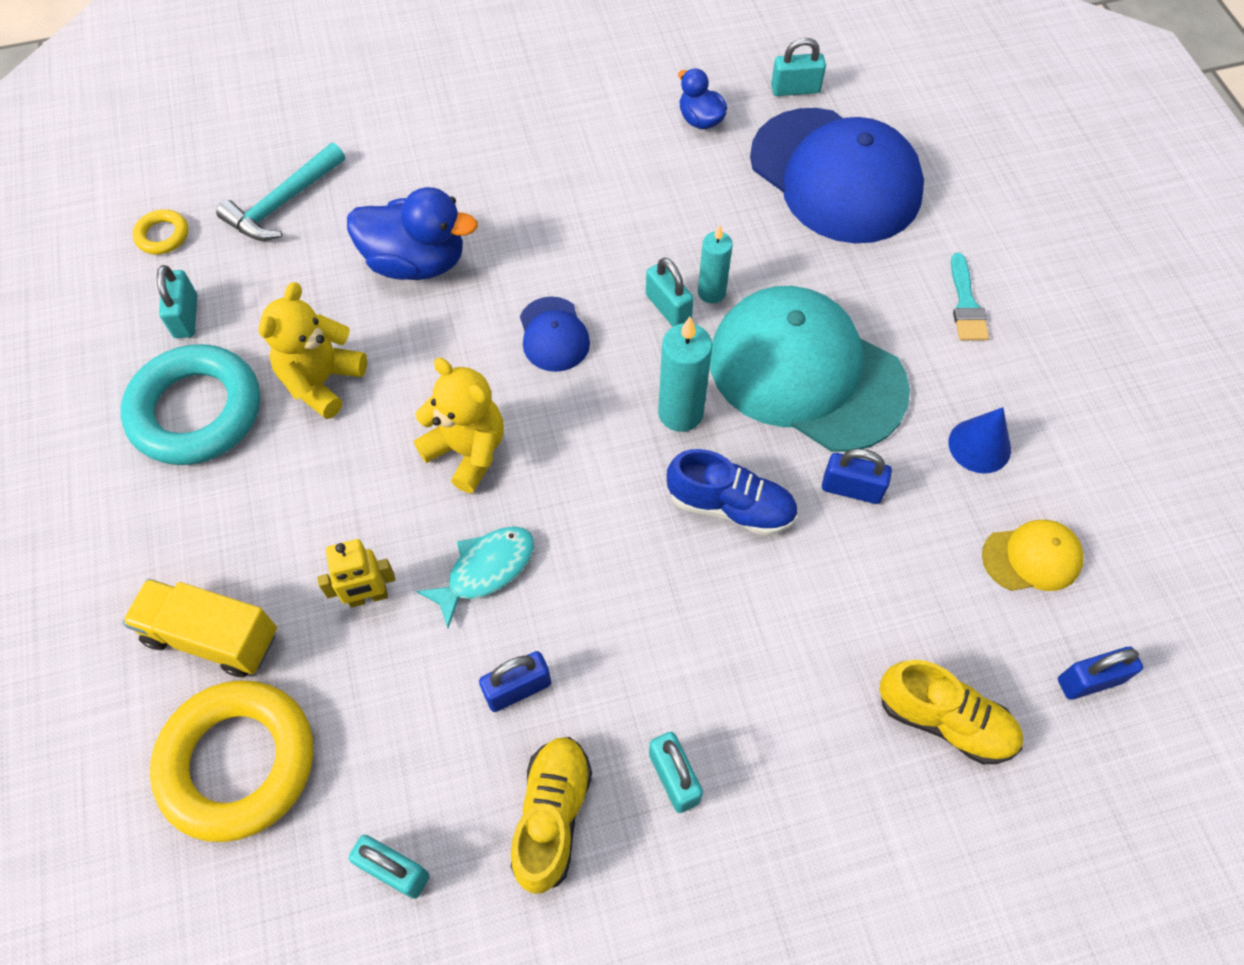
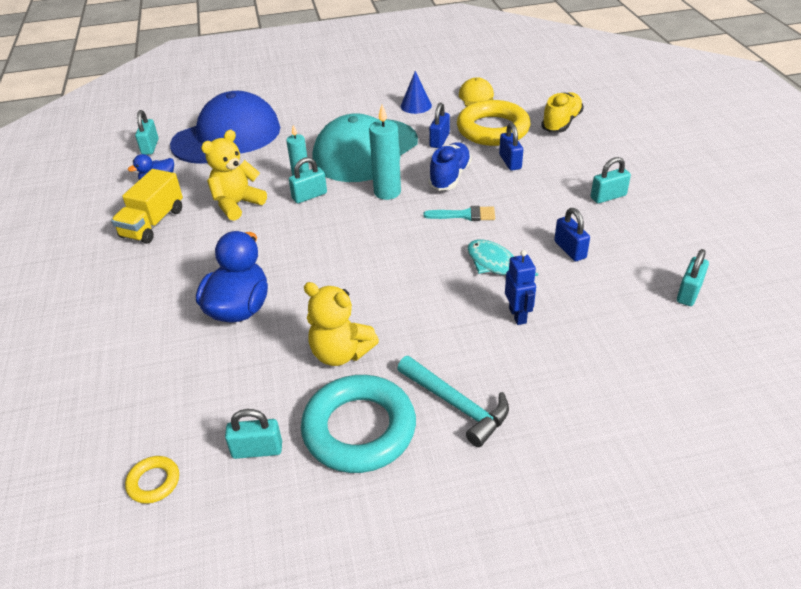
camera: 85 degrees left, 20 degrees down
(212, 637) = (557, 394): yellow truck -> yellow truck (153, 223)
(238, 762) = (644, 369): yellow ring -> yellow ring (493, 129)
(283, 203) = (147, 394): turquoise hammer -> turquoise hammer (456, 405)
(368, 597) = (518, 315): yellow robot -> blue robot
(467, 451) = (408, 276): yellow teddy bear -> yellow teddy bear (237, 204)
(552, 816) = (640, 236): yellow shoe -> none
(553, 335) = (320, 241): blue cap -> none
(966, 304) = (330, 103): turquoise brush -> turquoise brush (464, 215)
(1089, 680) = (536, 89): blue padlock -> blue padlock (510, 162)

